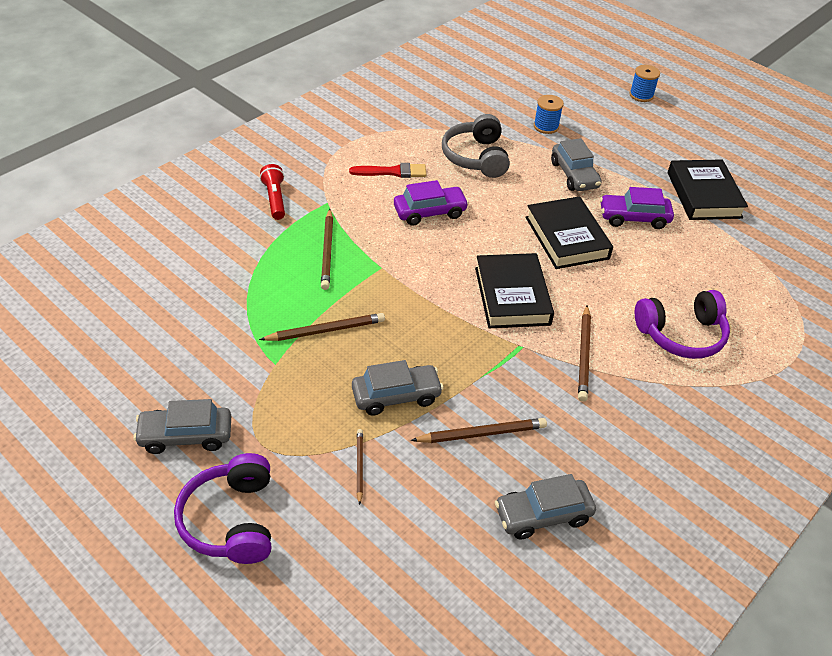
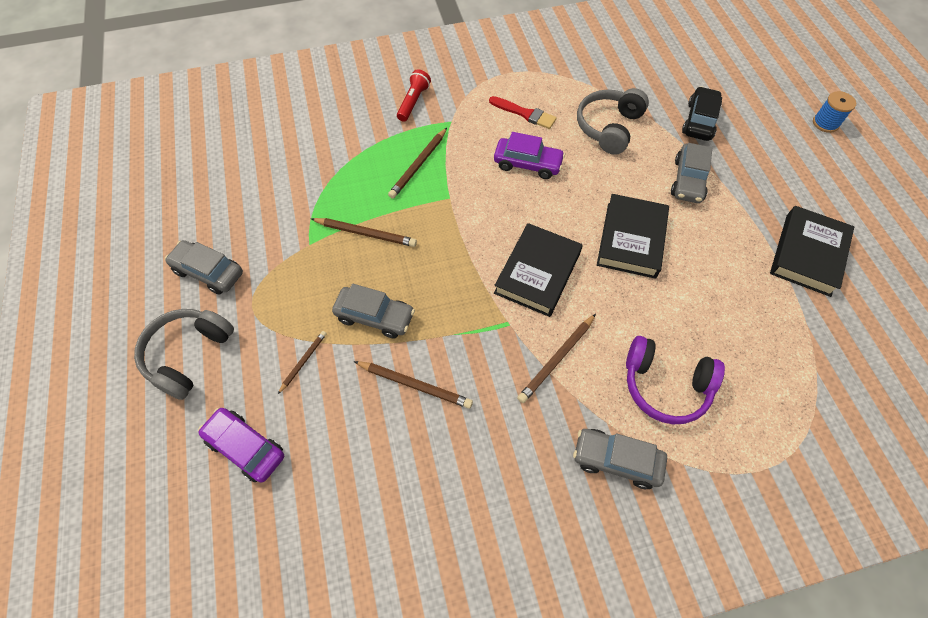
camera: 35 degrees right, 15 degrees up
(231, 520) = (188, 355): purple headphones -> grey headphones
(543, 515) = (407, 484): grey car -> grey car (616, 460)
(546, 126) = (699, 121): blue spool -> black car
(633, 218) = (713, 247): purple car -> purple car (246, 447)

